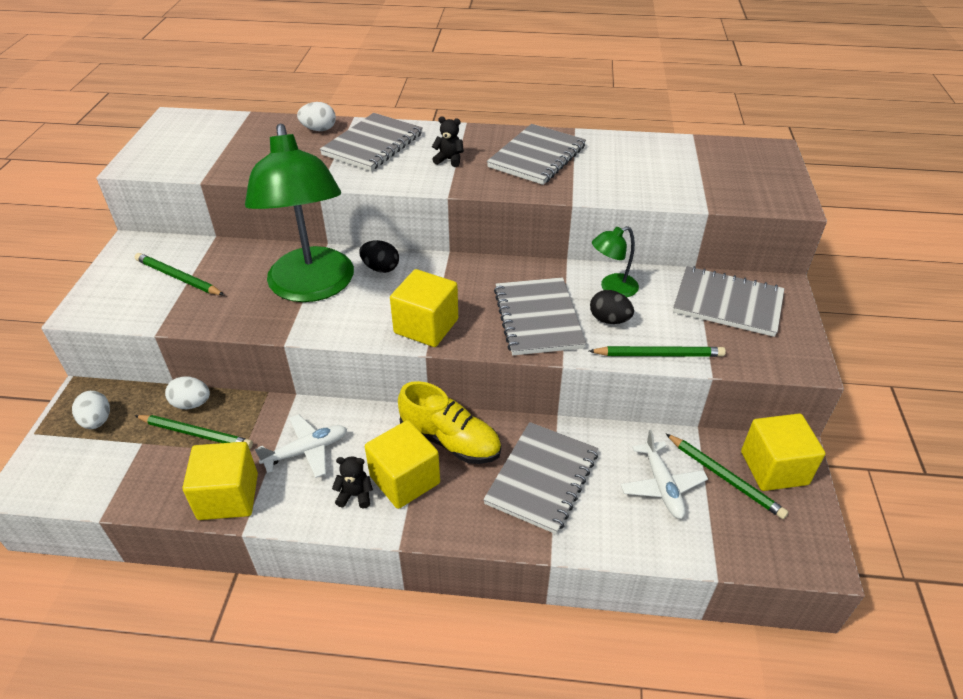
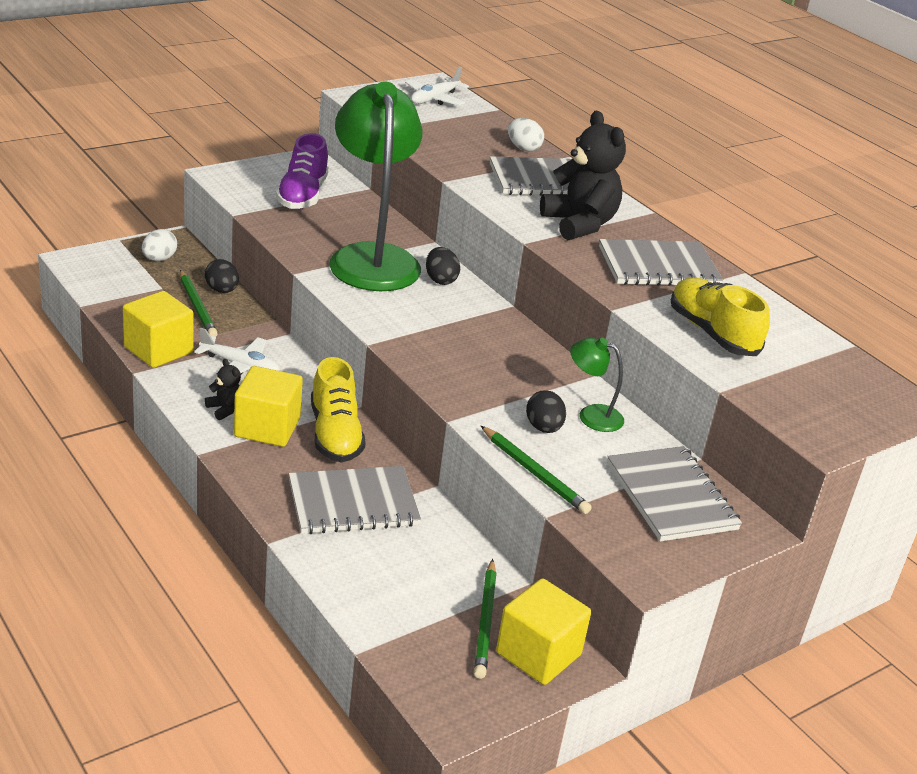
camera: 45 degrees right, 10 degrees down
(178, 277) = (302, 195): green pencil -> purple shoe
(192, 404) = (222, 290): white egg -> black egg
(312, 287) = (372, 258): green lamp -> green lamp turned 135 degrees clockwise
(426, 326) = (401, 331): yellow cube -> none
(449, 160) = (579, 224): black teddy bear -> black teddy bear, size x2.24
(538, 318) = (490, 386): grey notebook -> none
(637, 178) = (712, 333): none -> yellow shoe
(662, 486) = (427, 581): white plane -> white plane (434, 99)

